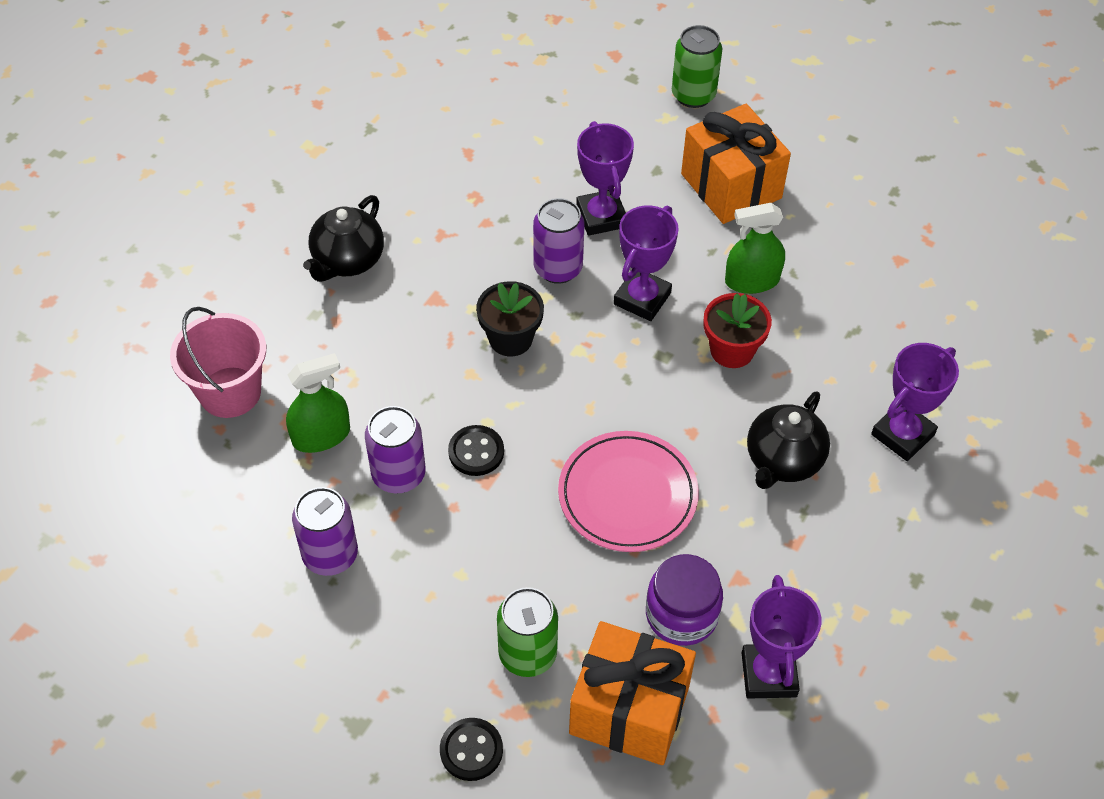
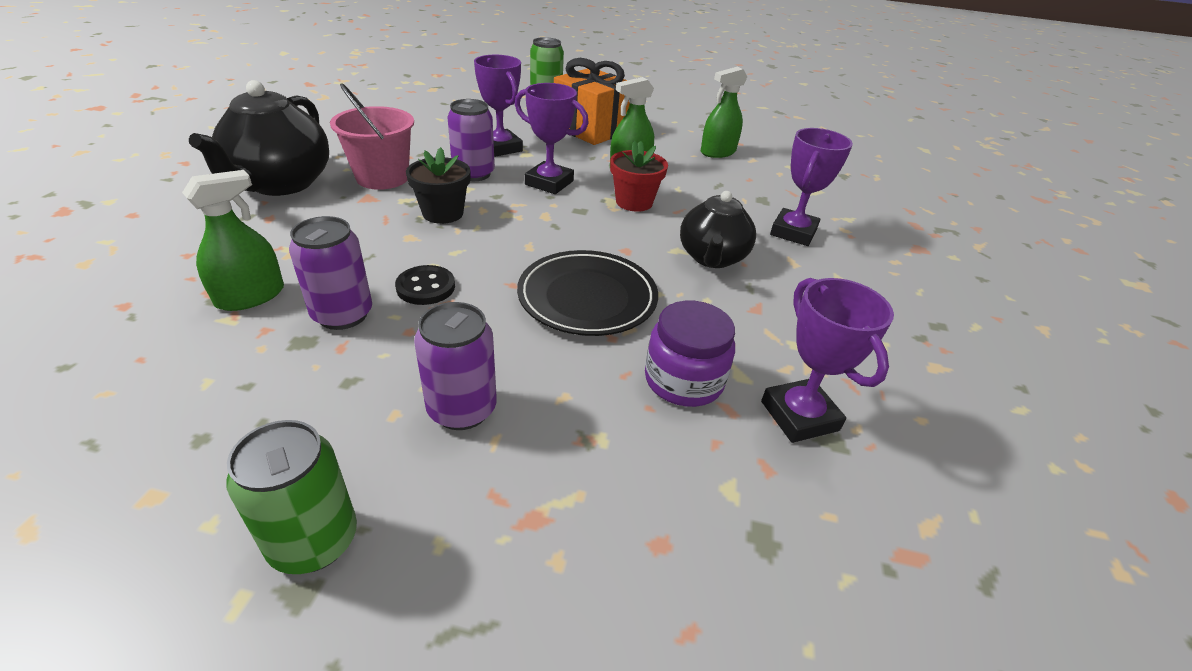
camera: 20 degrees left, 15 degrees down
(230, 392) = (142, 276): pink bucket -> pink bucket (382, 177)
(330, 555) = (259, 396): purple can -> purple can (462, 409)
(347, 261) = (280, 184): black teapot -> black teapot, size x1.50
(471, 750) = (482, 585): black button -> none
(527, 654) = (528, 450): green can -> green can (314, 541)
(627, 495) = (587, 297): pink plate -> black plate
(629, 710) = (671, 484): orange gift -> none
(642, 298) = (549, 183): purple trophy -> purple trophy turned 75 degrees counterclockwise
(887, 259) = (718, 152): none -> green spray bottle

